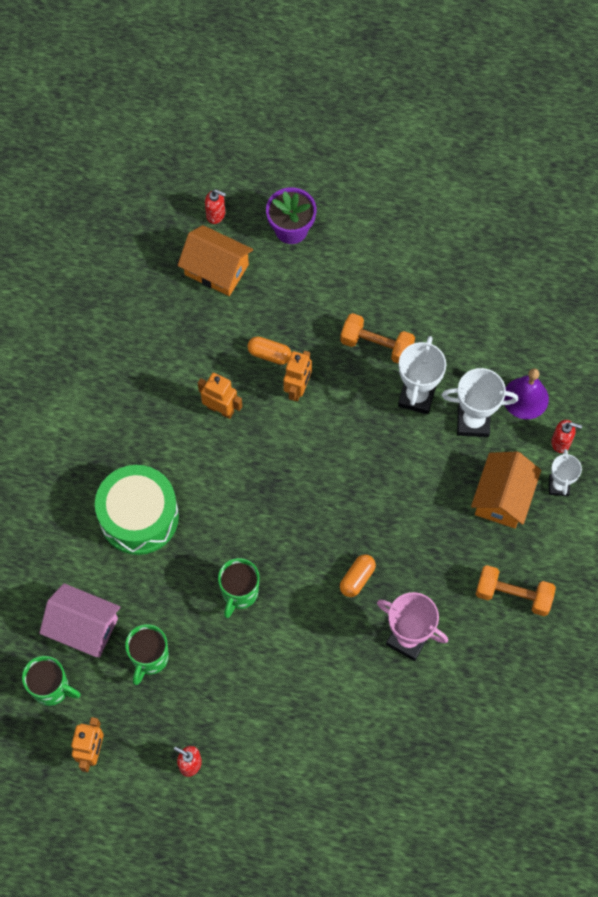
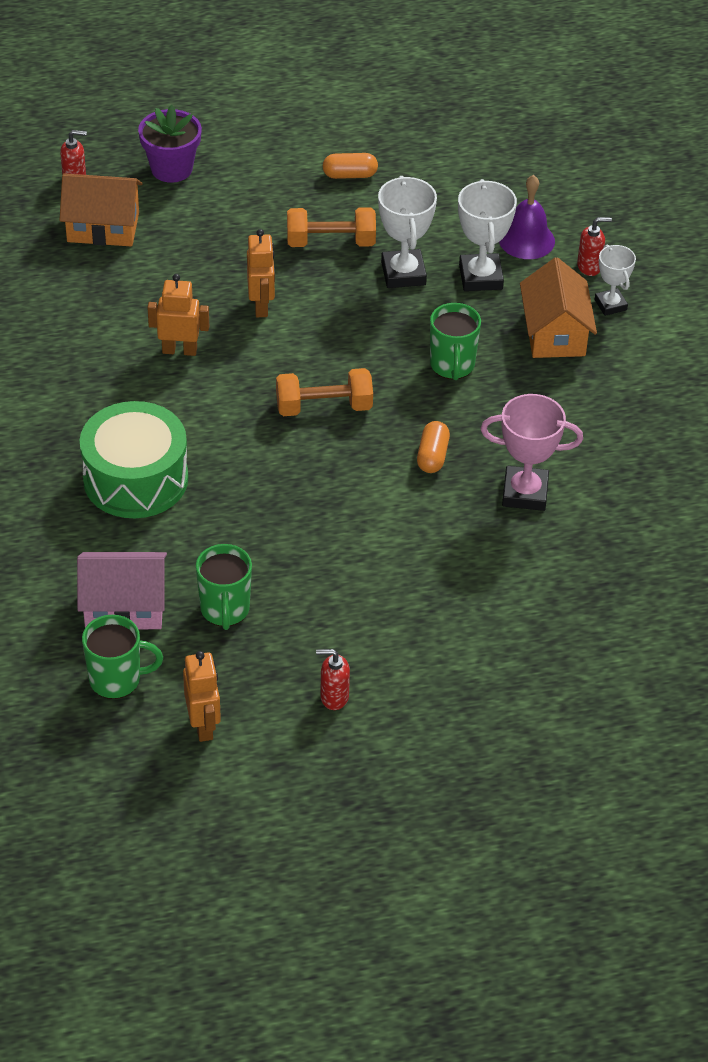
camera: 25 degrees left, 20 degrees down
(239, 593) = (300, 513): green mug -> green mug (452, 366)
(269, 354) = (210, 284): orange capsule -> orange capsule (350, 175)
(473, 422) = (480, 277): white trophy -> white trophy turned 75 degrees counterclockwise
(513, 595) = (620, 416): orange dumbbell -> orange dumbbell (324, 407)

